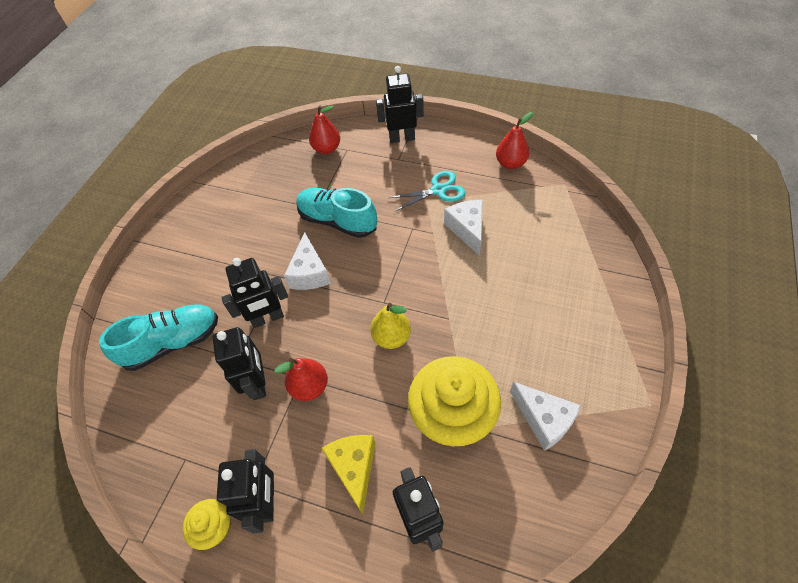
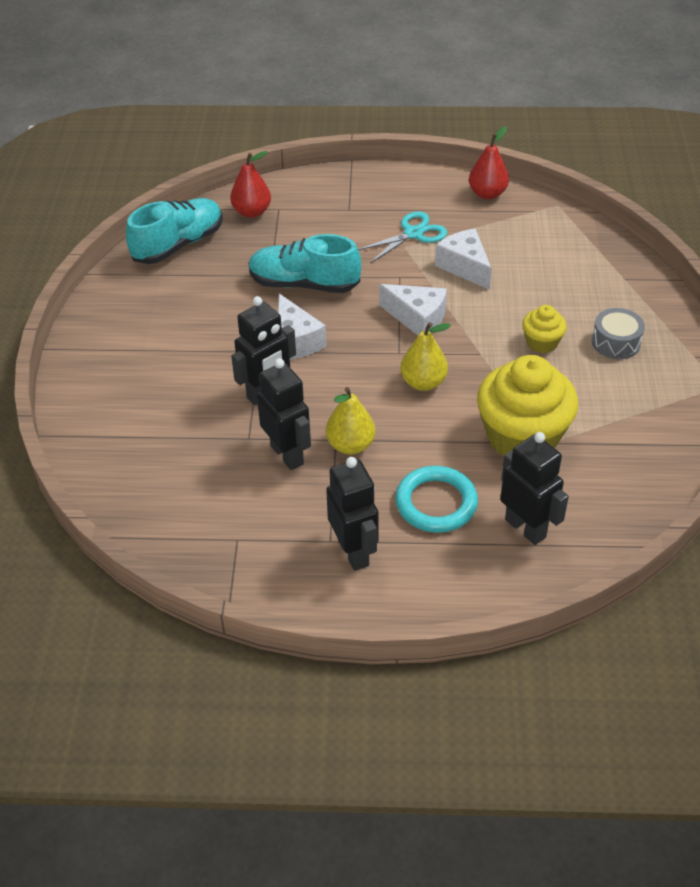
camera: 20 degrees left, 10 degrees down
(173, 343) = (159, 439): turquoise shoe -> turquoise shoe (178, 245)
(215, 527) = (306, 586): yellow cupcake -> yellow cupcake (541, 342)
(309, 386) = (350, 445): red pear -> yellow pear
(354, 468) = (436, 503): yellow cheese -> turquoise ring
(402, 138) = (343, 187): black robot -> none
(544, 419) = (618, 420): white cheese -> white cheese (417, 318)
(569, 333) = (616, 342): none -> grey drum

